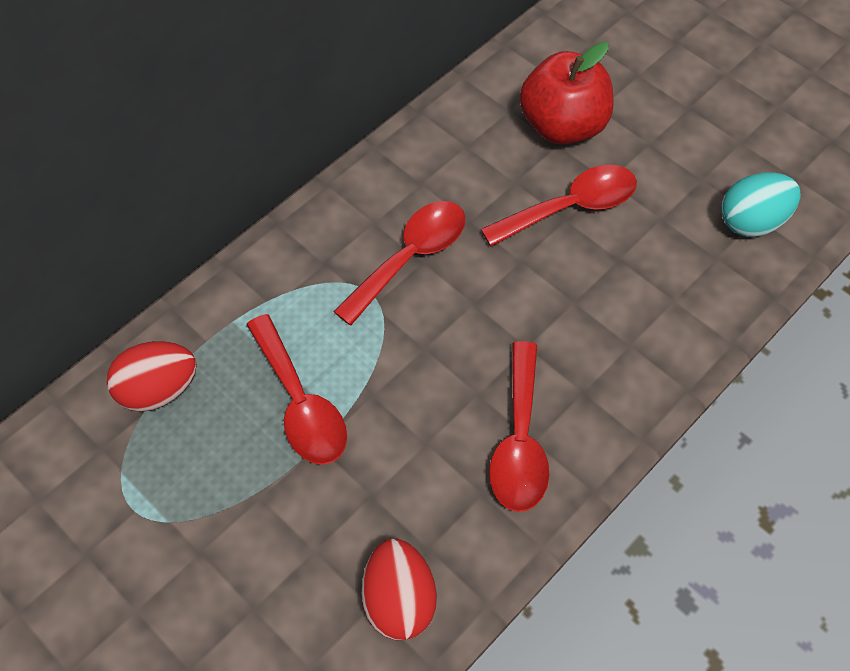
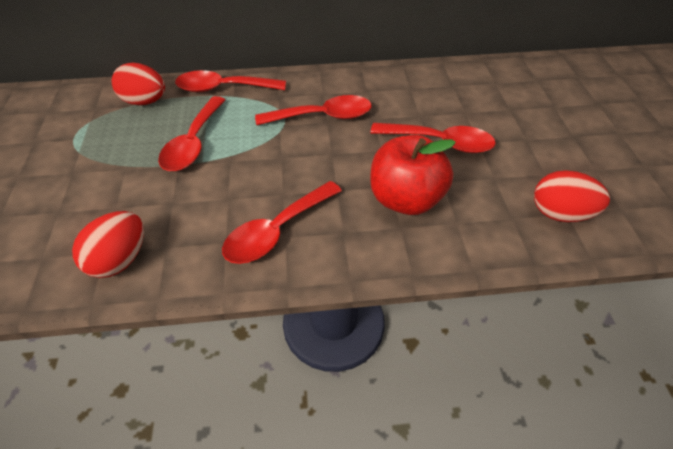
camera: 40 degrees right, 10 degrees down
(239, 298) = (223, 88): none -> red spoon
(562, 126) = (477, 106): red apple -> red apple (405, 199)
(752, 221) = (560, 213): turquoise egg -> red egg

